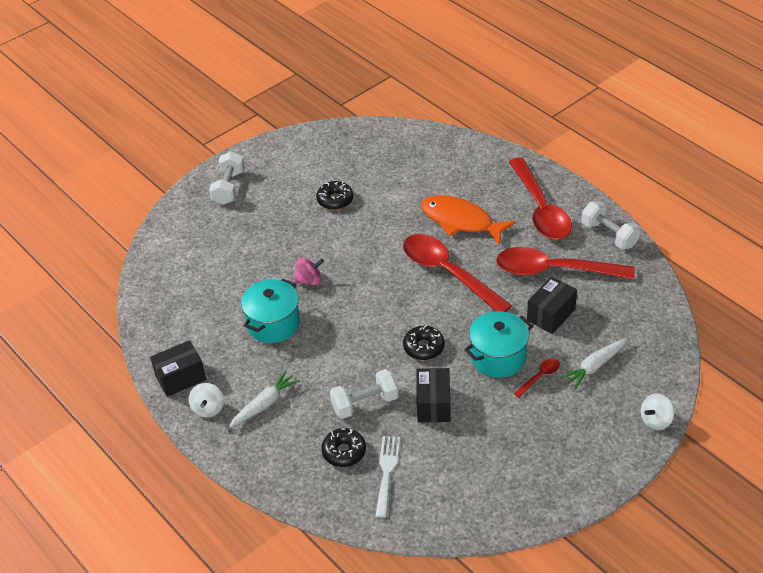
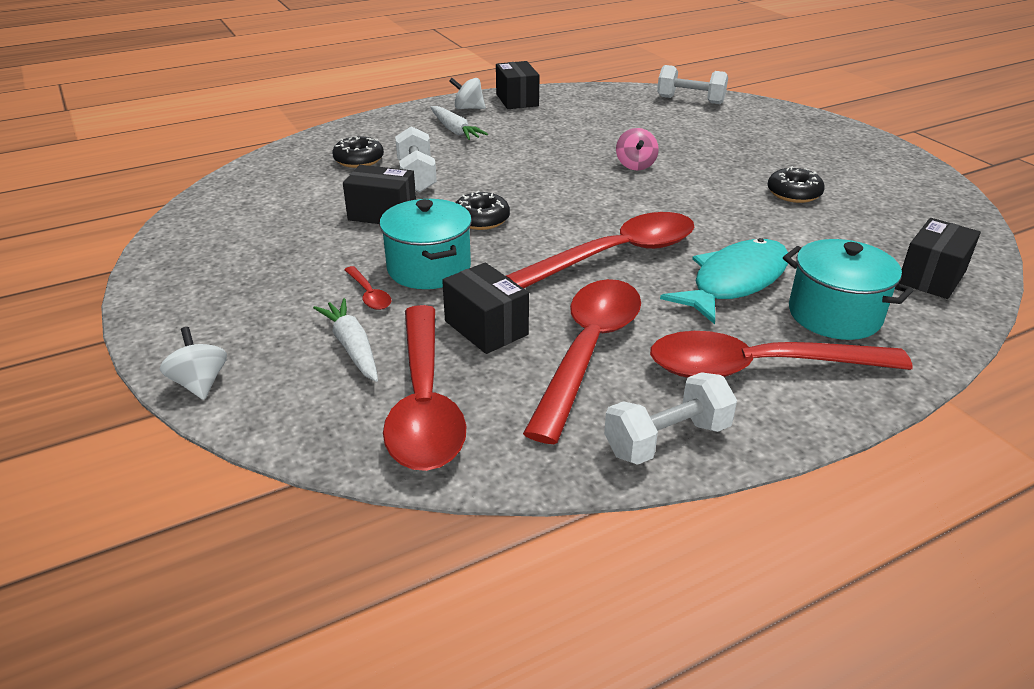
camera: 100 degrees right, 10 degrees down
(229, 188) = (821, 136): white dumbbell -> white dumbbell (690, 100)
(273, 324) = (570, 142): turquoise pot -> turquoise pot (834, 315)
(386, 472) = (311, 177): white fork -> none
(426, 148) = (931, 277): none -> black box
(461, 221) = (734, 282): orange fish -> turquoise fish
(625, 323) = (424, 402): none -> red spoon

